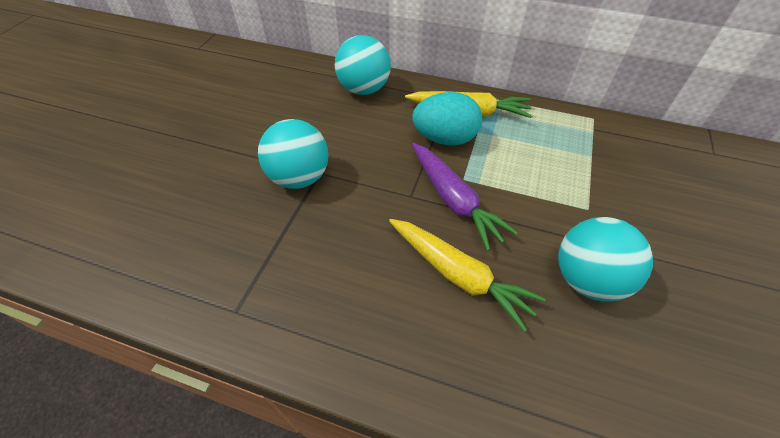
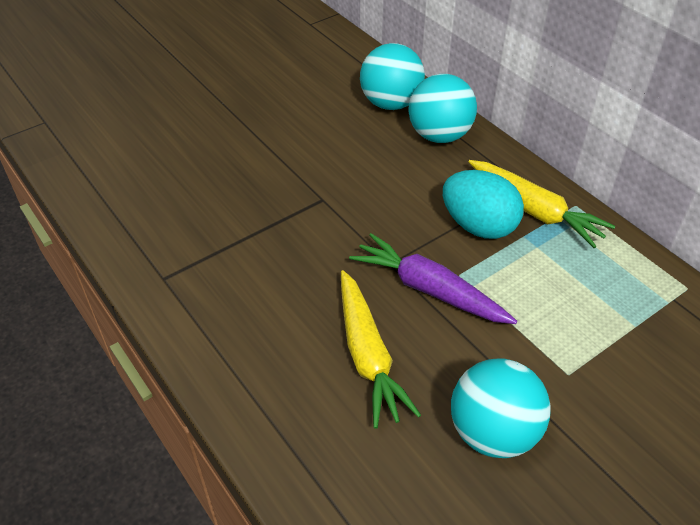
camera: 35 degrees right, 5 degrees down
(299, 177) = (301, 195): turquoise ball -> turquoise ball (390, 103)
(454, 200) = (428, 289): purple carrot -> purple carrot turned 120 degrees clockwise

